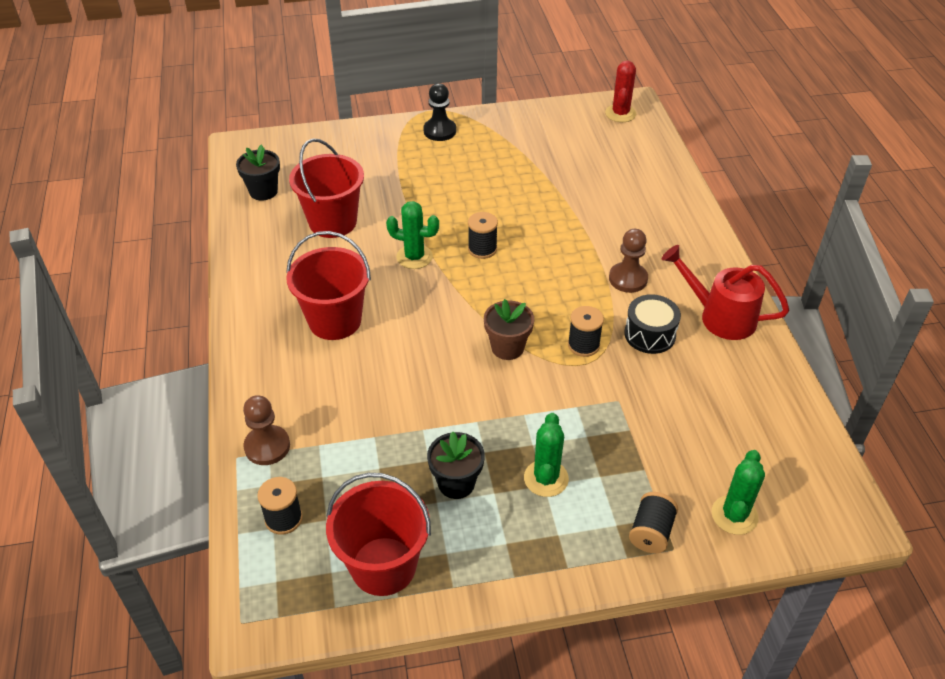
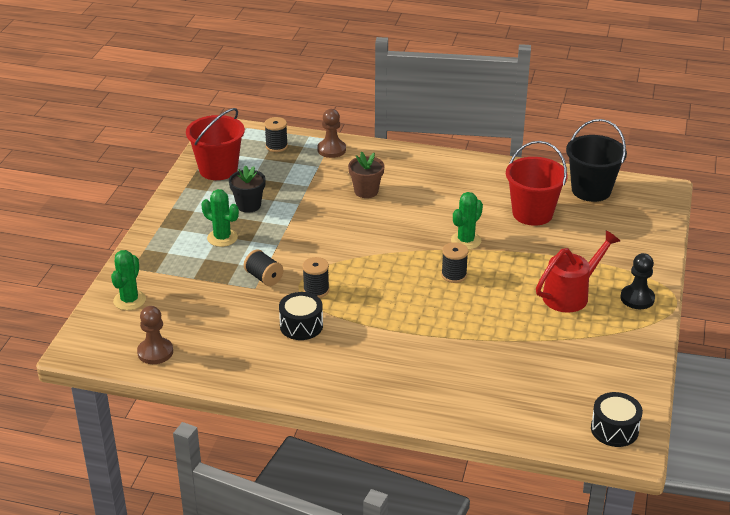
camera: 115 degrees right, 10 degrees down
(263, 191) = (591, 190): black flower pot -> black bucket
(335, 320) = (421, 192): red bucket -> none
(507, 347) = (340, 256): brown flower pot -> brown flower pot (366, 191)
(620, 113) = (614, 429): red cactus -> black drum
(628, 279) = (367, 338): brown pawn -> brown pawn (155, 352)
(651, 532) = (150, 263): black spool -> black spool (264, 277)
(719, 316) = (291, 370): red watering can -> red watering can (571, 294)
(734, 515) = (129, 300): green cactus -> green cactus turned 60 degrees clockwise

